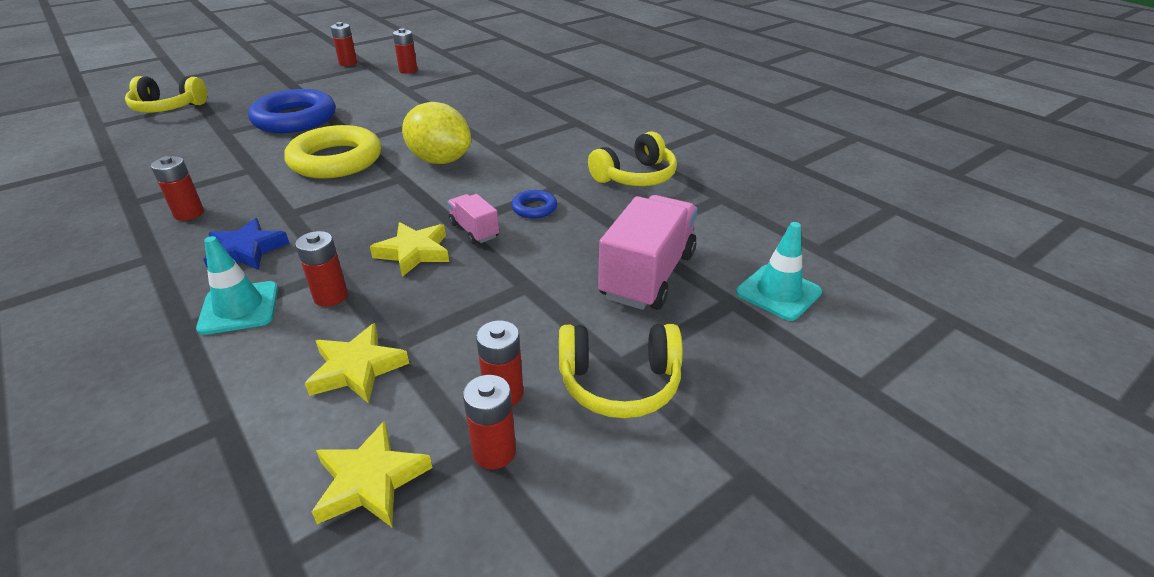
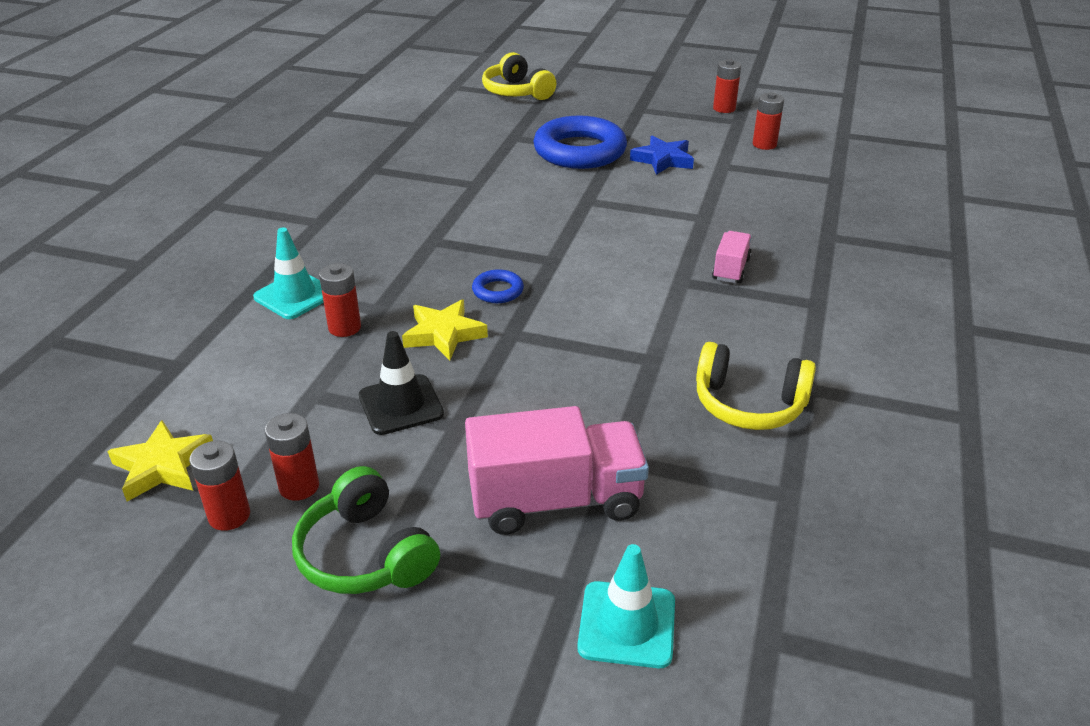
camera: 55 degrees right, 0 degrees up
(189, 213) = (384, 200): red battery -> none
(246, 251) = (364, 254): blue star -> blue star (663, 160)
(336, 160) = (539, 211): yellow ring -> none
(357, 369) = (271, 392): yellow star -> none
(440, 160) = (611, 263): yellow lemon -> none
(469, 303) = (401, 405): none -> black traffic cone
(474, 230) = (513, 348): pink truck -> pink truck (731, 269)
(534, 208) = (594, 364): blue ring -> blue ring (498, 291)
(619, 383) = (365, 554): yellow headphones -> green headphones

